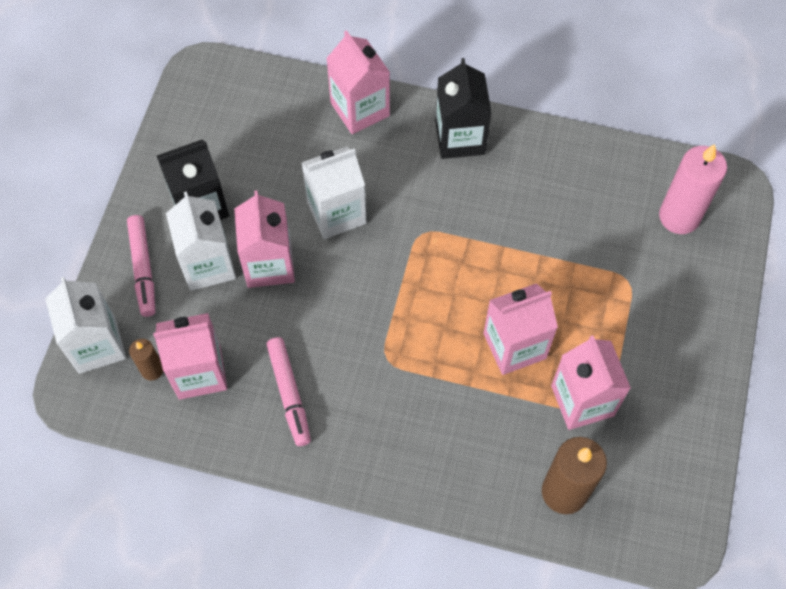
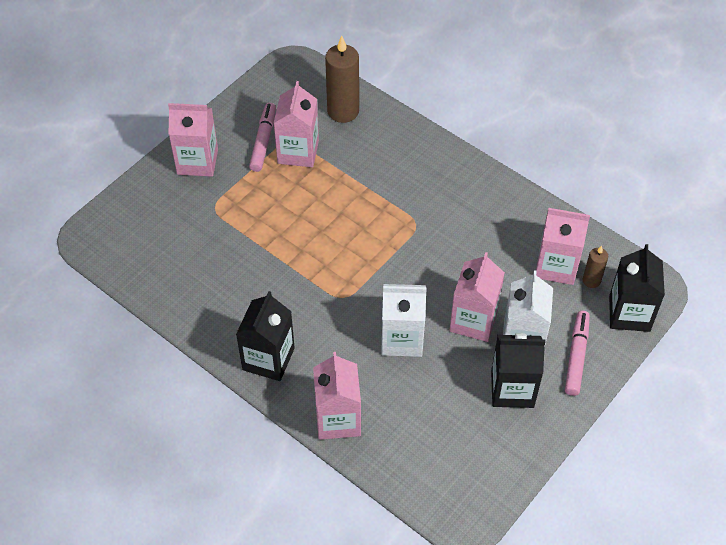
camera: 155 degrees left, 10 degrees down
(97, 345) = (629, 313): white carton -> black carton
(289, 394) = (496, 228): pink marker -> pink marker (263, 141)
(514, 346) = (322, 198): pink carton -> pink carton (197, 161)
(679, 216) = (145, 233): pink candle -> none

